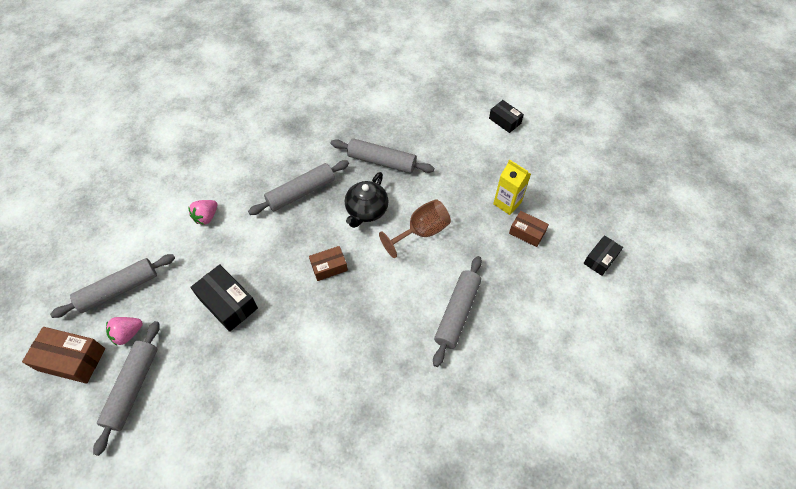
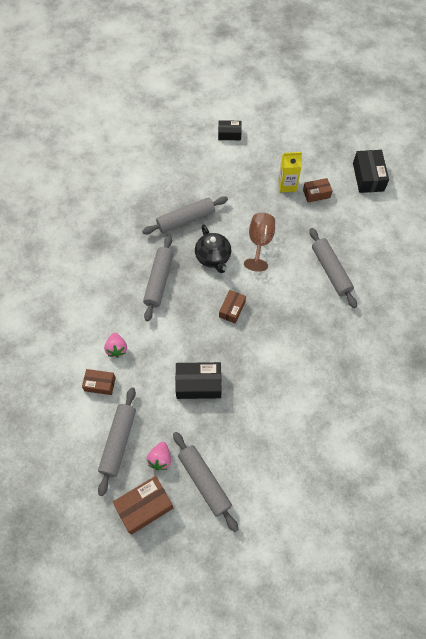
camera: 45 degrees left, 5 degrees up
(162, 233) = (100, 384): none -> brown box
(600, 259) = (368, 177): black box -> black box, size x1.58

